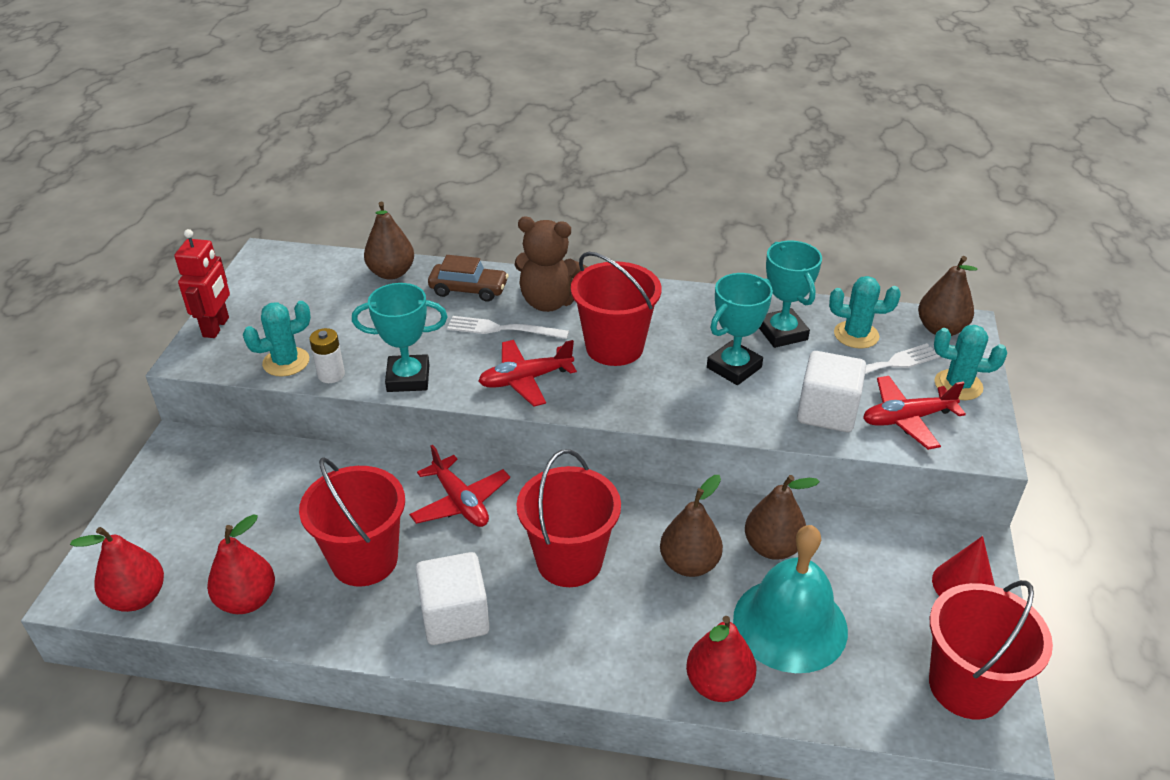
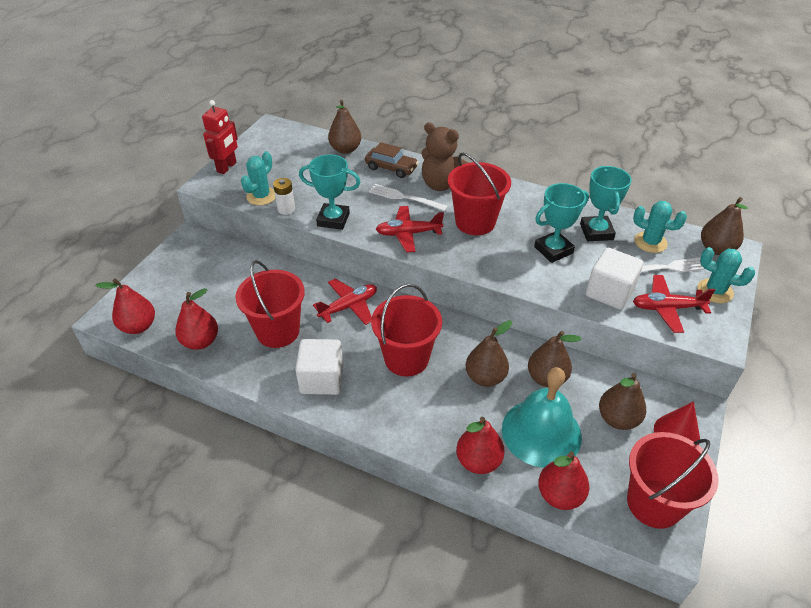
camera: 15 degrees right, 5 degrees up
(286, 362) = (261, 196): turquoise cactus -> turquoise cactus turned 45 degrees counterclockwise
(460, 502) = (349, 306): red plane -> red plane turned 105 degrees counterclockwise
(843, 705) = (560, 495): none -> red pear
(883, 583) = (617, 419): none -> brown pear

